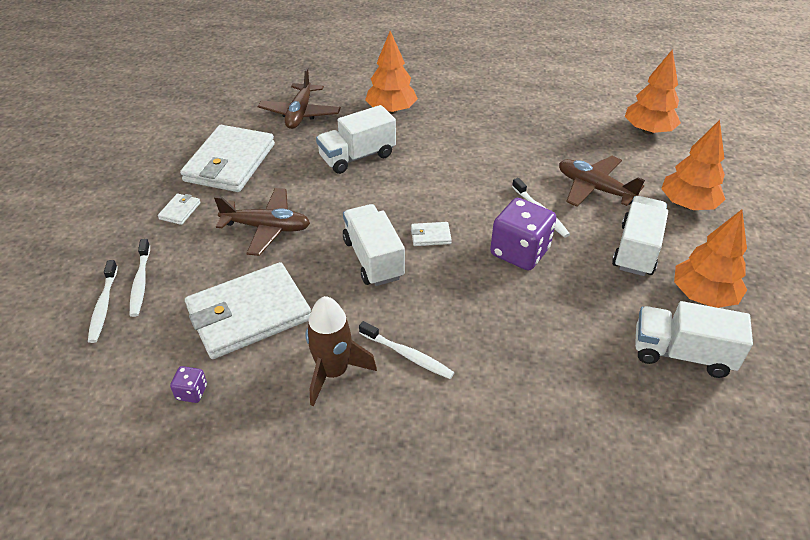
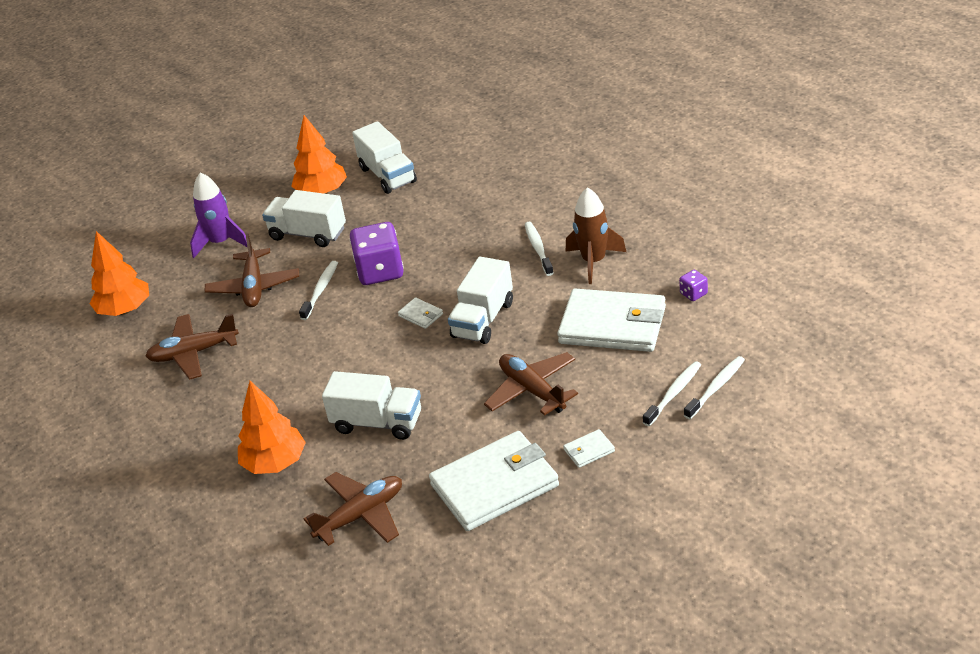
camera: 130 degrees left, 5 degrees down
(549, 132) = (193, 353): none -> brown plane
(636, 250) = (308, 234): white truck -> white truck turned 45 degrees clockwise
(687, 205) = (221, 242): orange tree -> purple rocket

